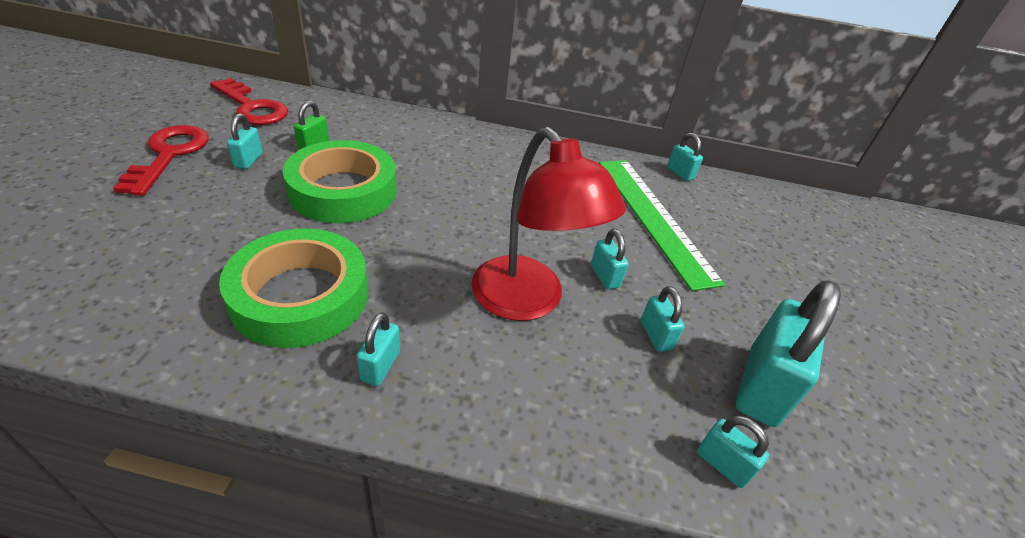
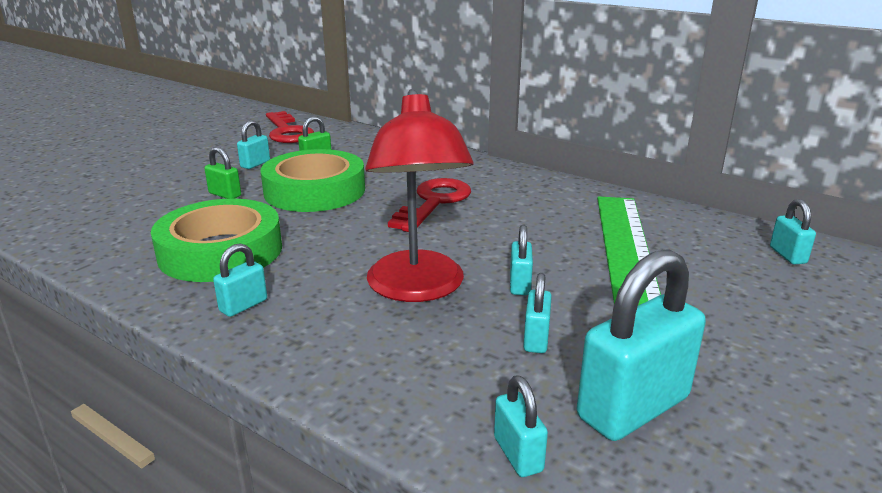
camera: 30 degrees right, 15 degrees down
(169, 155) = (200, 155): red key -> red key (434, 202)
(245, 211) = (225, 194): none -> green padlock
(680, 173) = (698, 217): turquoise padlock -> turquoise padlock (787, 255)

